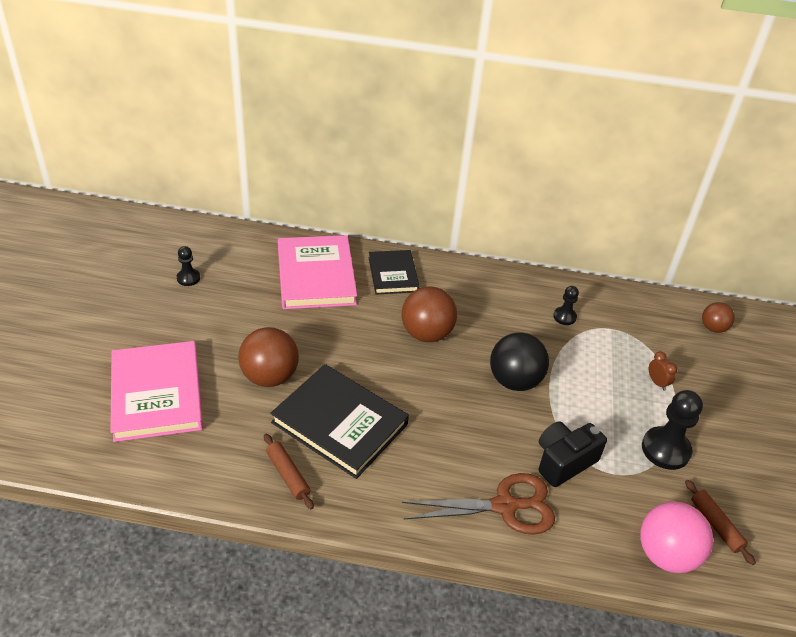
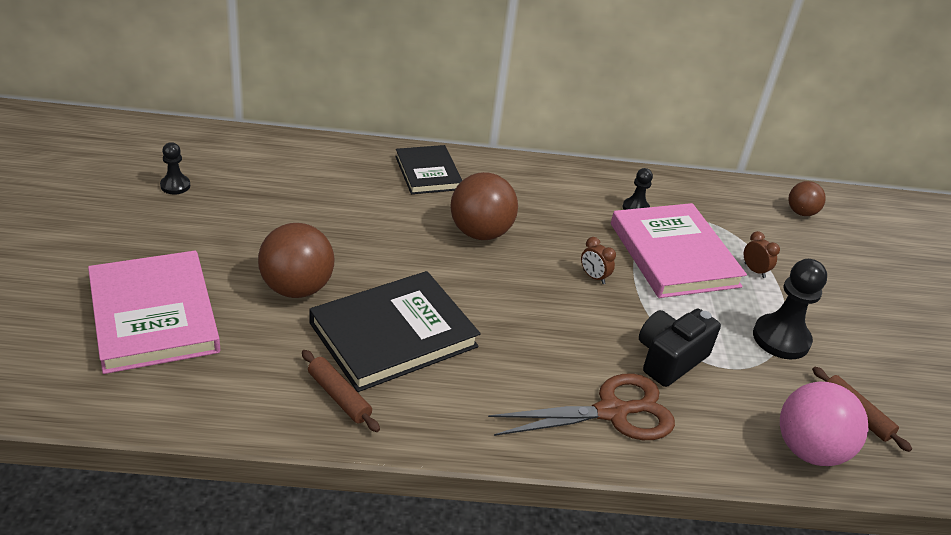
camera: 10 degrees left, 5 degrees down
(316, 276) = (335, 177): pink book -> pink book (674, 255)
(339, 423) = (393, 335): black book -> black book turned 60 degrees counterclockwise
(514, 380) = (593, 277): black ball -> brown clock

